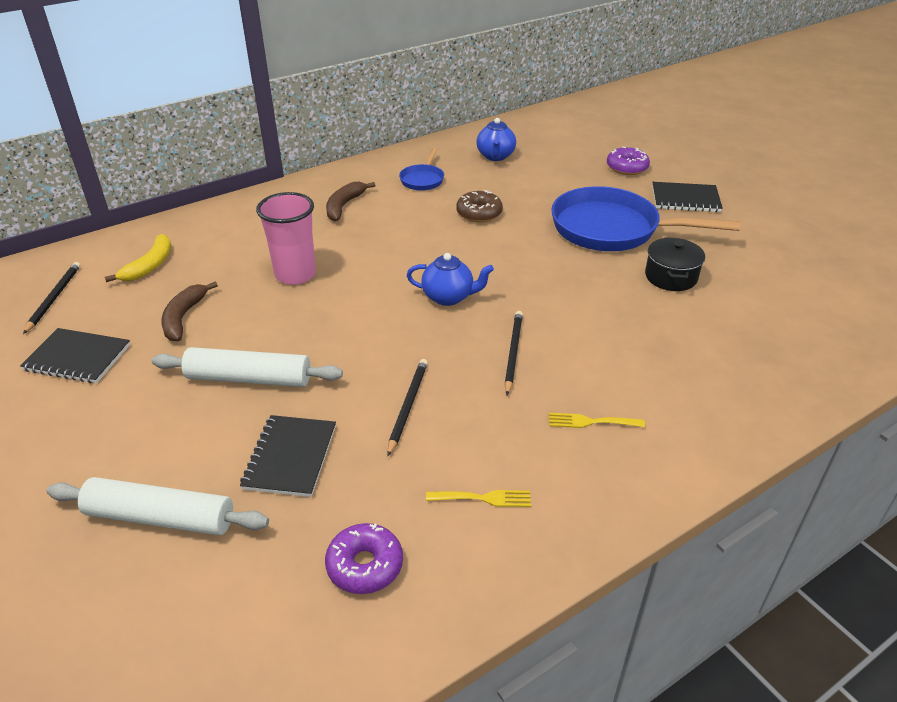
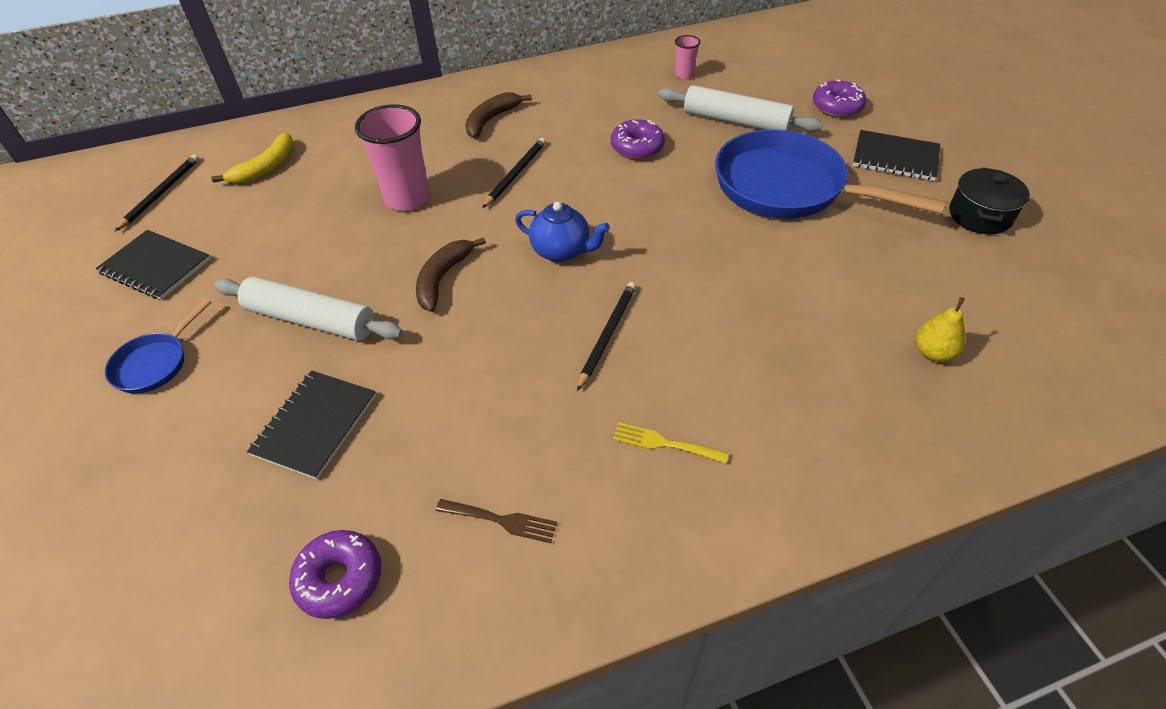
camera: 15 degrees right, 10 degrees up
(160, 518) = (159, 472): white rolling pin -> white rolling pin (736, 121)
(183, 317) = (274, 235): brown banana -> brown banana (442, 278)
(408, 406) = (463, 384): black pencil -> black pencil (516, 174)
(423, 179) = (590, 96): blue pan -> blue pan (155, 363)
(479, 213) = (637, 147): brown donut -> purple donut
(484, 498) = (501, 520): yellow fork -> brown fork
(495, 156) = (684, 75): blue teapot -> pink cup
(671, 277) = (836, 262): black pot -> black pot (979, 215)
(765, 329) = (933, 353): none -> yellow pear

